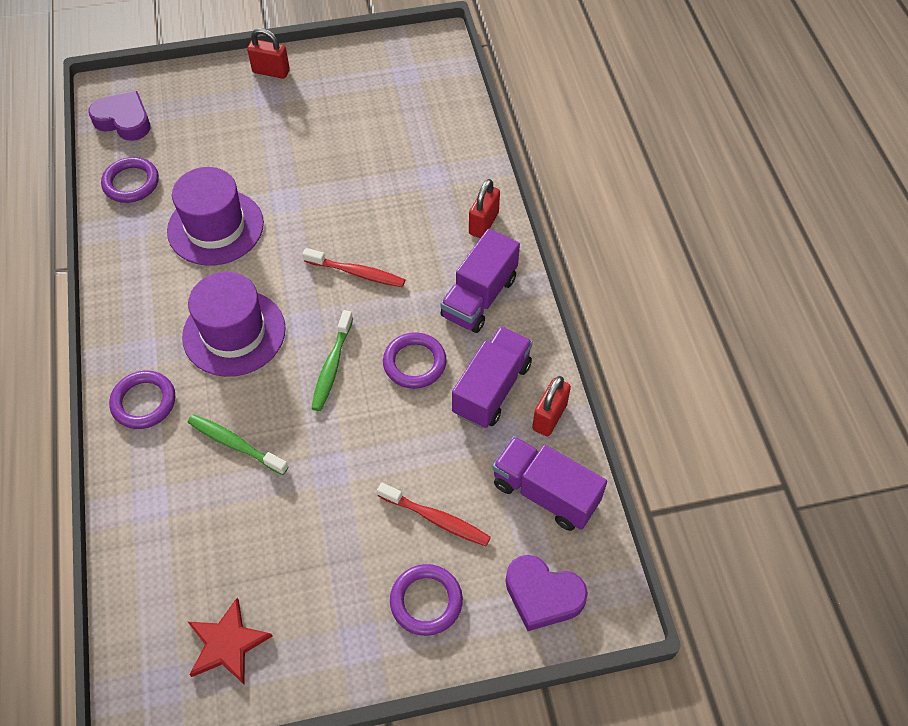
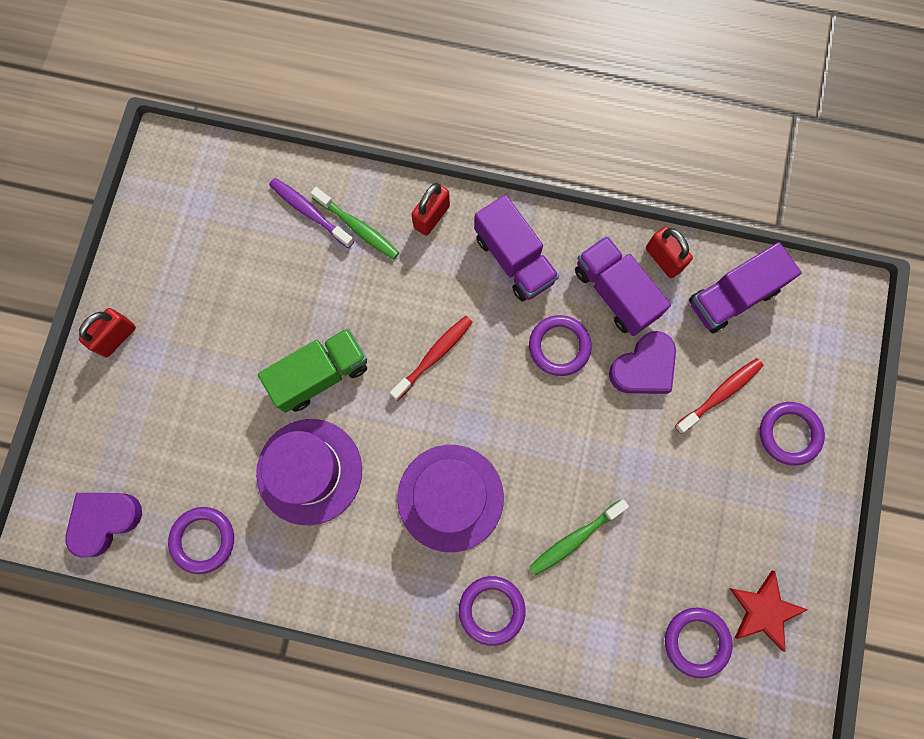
camera: 65 degrees left, 20 degrees up
(173, 589) = (696, 641): none -> purple ring
(302, 203) = (320, 375): none -> green truck
(332, 366) = (530, 421): green toothbrush -> green toothbrush (358, 228)
(439, 143) = (309, 212): none -> purple toothbrush
(483, 223) = (431, 217): red padlock -> red padlock turned 75 degrees clockwise
(542, 595) = (819, 341): purple heart -> purple heart (644, 367)

